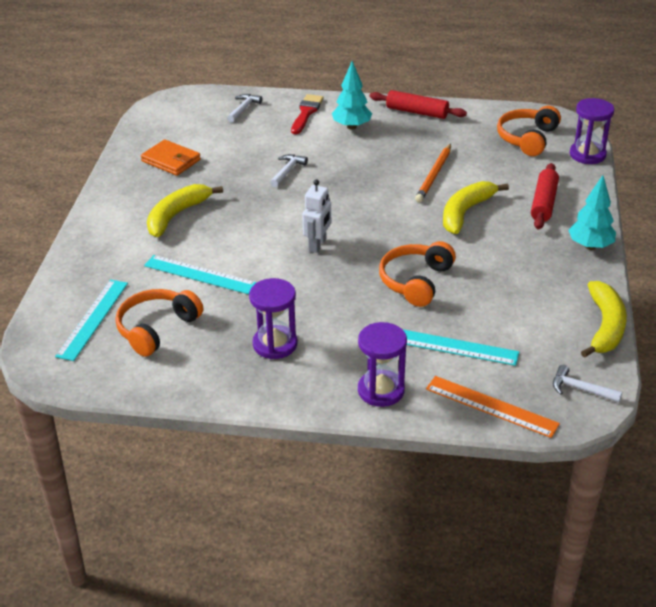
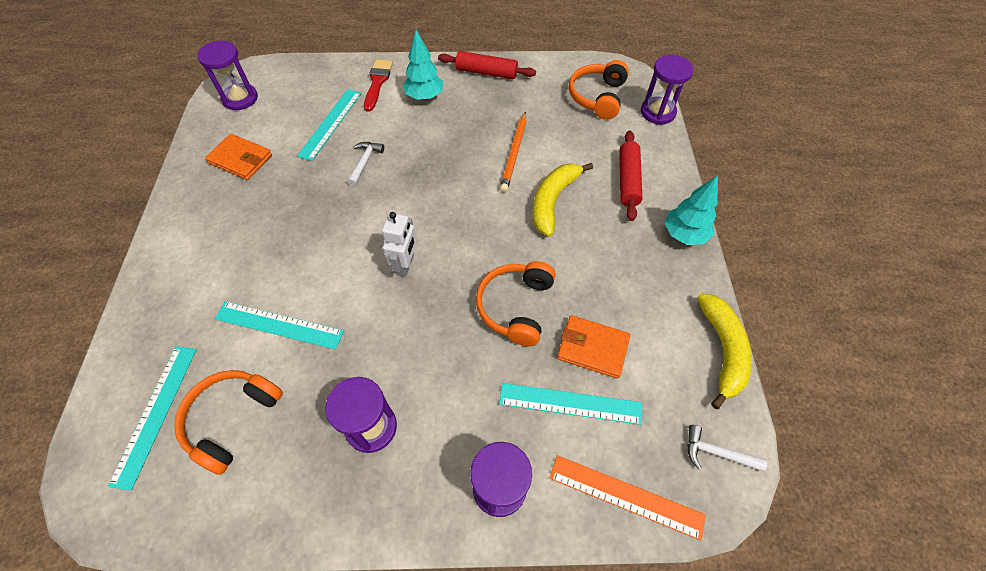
camera: 10 degrees left, 20 degrees up
(172, 116) = (240, 98): none -> purple hourglass
(176, 215) = (249, 238): yellow banana -> none
(243, 109) = (313, 82): white hammer -> none
(257, 140) = (330, 123): none -> turquoise ruler
(482, 314) = (592, 348): none -> orange wallet

